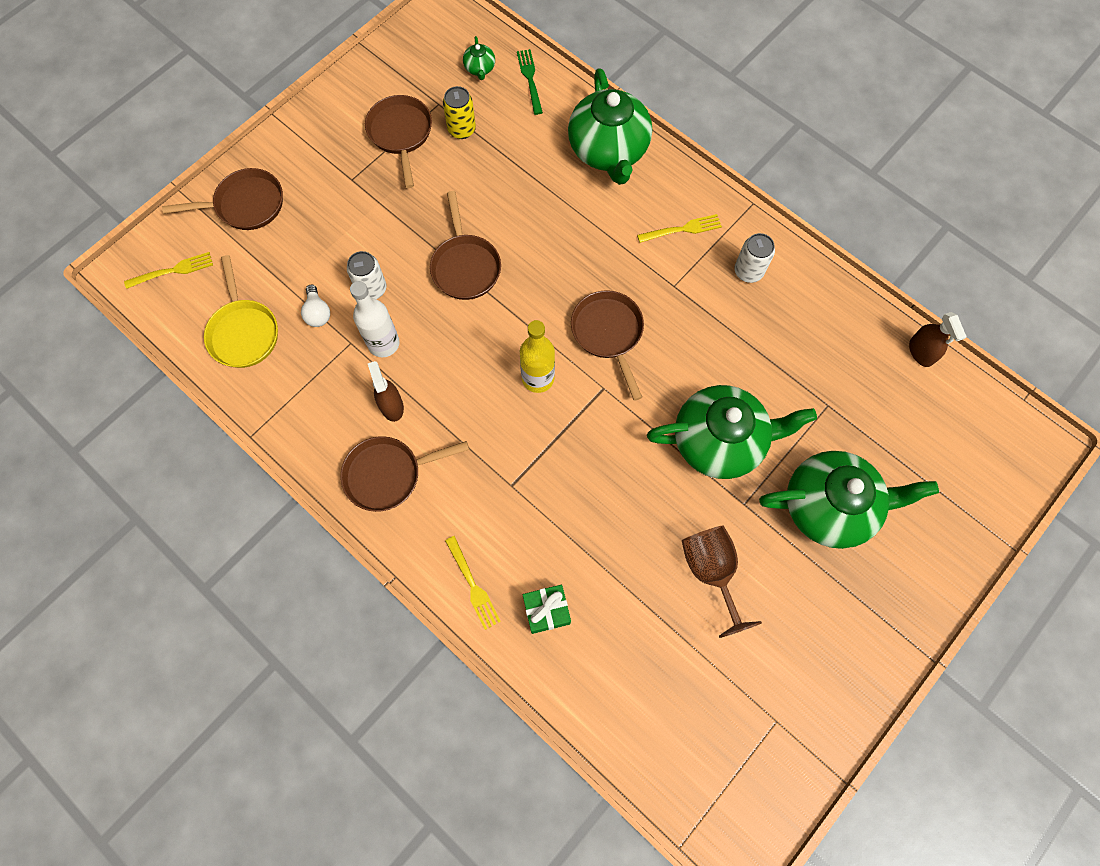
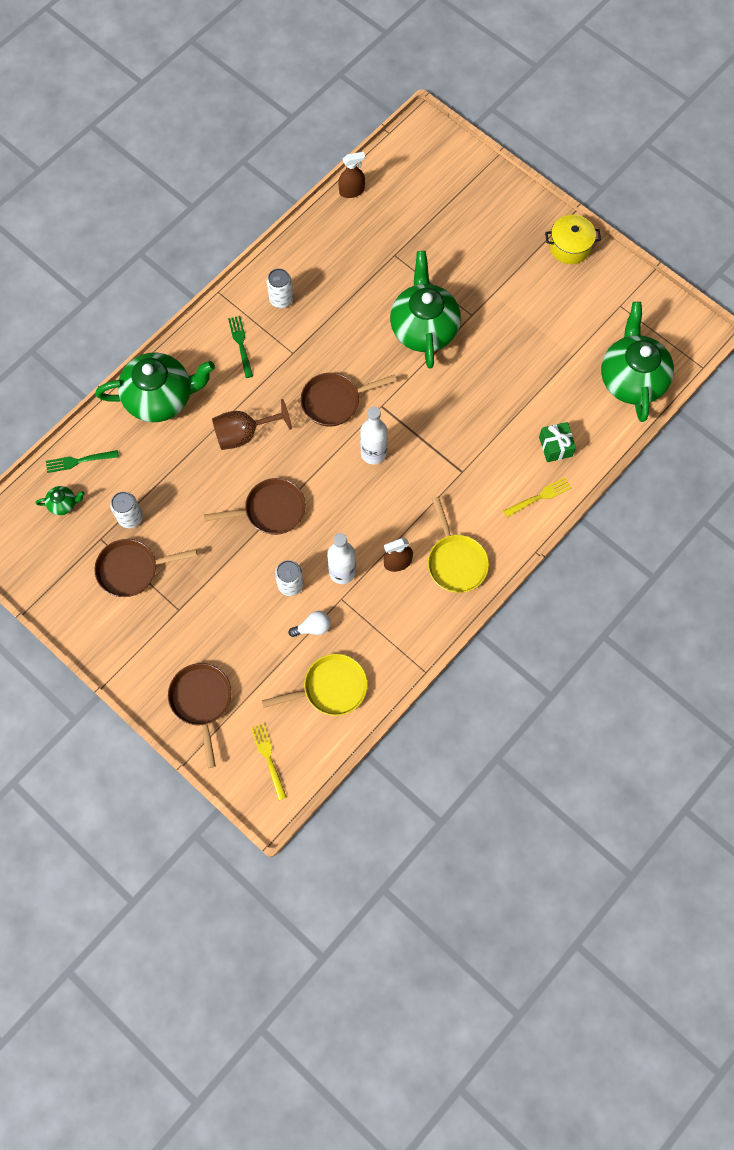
camera: 90 degrees left, 0 degrees up
(388, 474) = (455, 561): brown pan -> yellow pan
(461, 129) = (130, 517): yellow can -> white can
(538, 378) = (373, 453): yellow bottle -> white bottle
(682, 229) = (241, 344): yellow fork -> green fork
(711, 571) = (521, 339): brown goblet -> brown goblet (244, 434)
(829, 506) = (471, 261): green teapot -> green teapot (631, 379)
(869, 649) = (569, 247): none -> yellow pot

